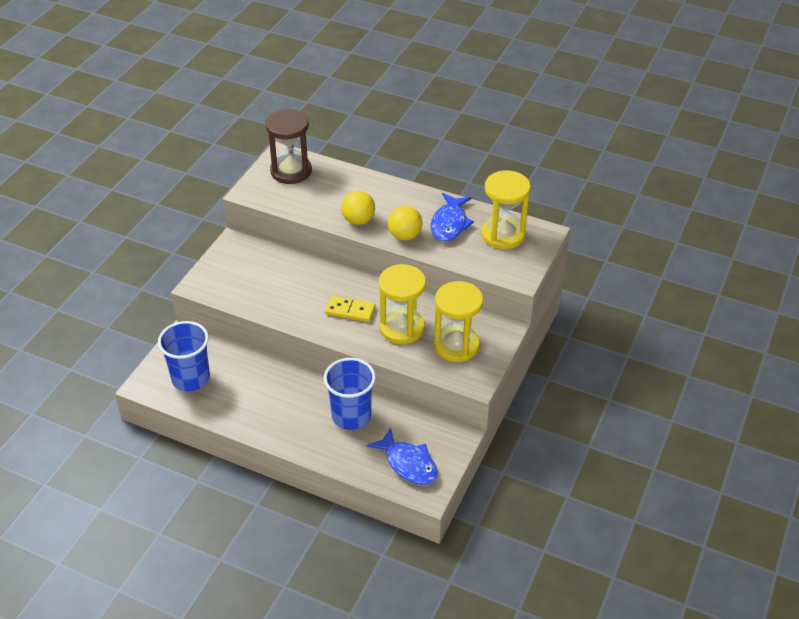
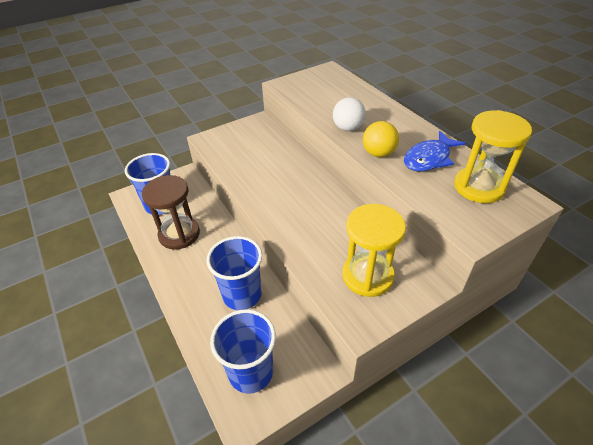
camera: 35 degrees right, 0 degrees up
(291, 171) = (326, 80): brown hourglass -> brown hourglass (179, 234)
(350, 310) = (297, 201): yellow domino -> none
(358, 220) = (348, 128): yellow ball -> white ball
(402, 328) = (328, 235): yellow hourglass -> none
(408, 463) = (251, 372): blue fish -> blue cup

